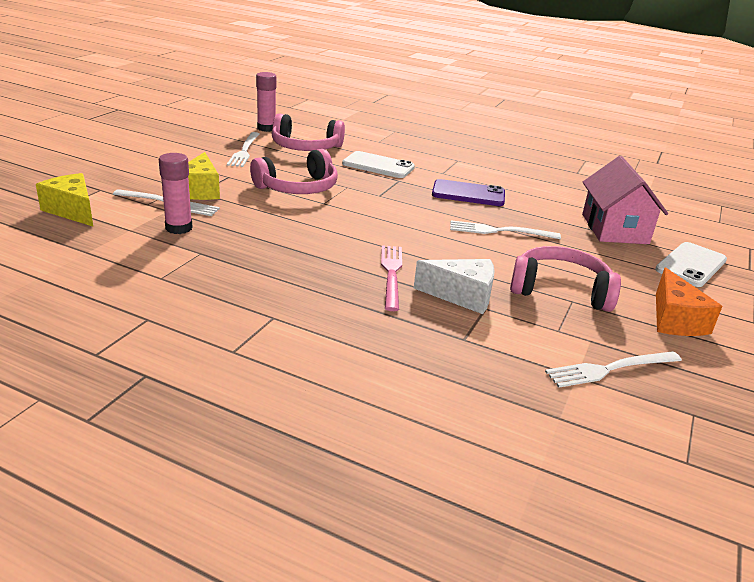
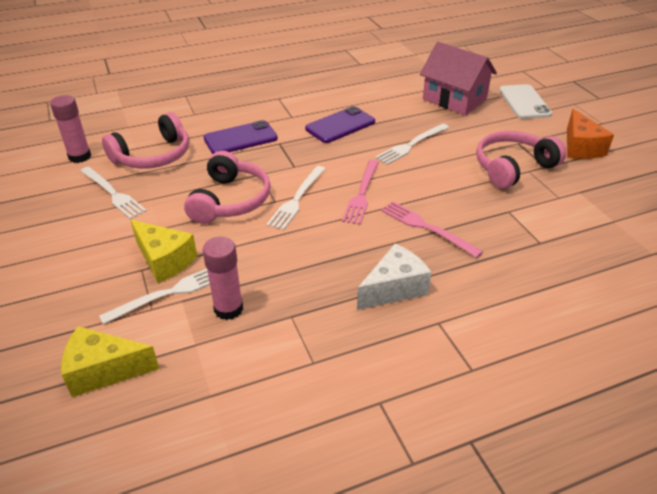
camera: 45 degrees left, 10 degrees up
(378, 165) = (240, 138): white phone -> purple phone
(390, 232) = (361, 194): none -> pink fork
(462, 296) = (485, 212): white cheese -> white cheese (394, 288)
(610, 369) = (615, 204): white fork -> white fork (297, 199)
(675, 320) = (580, 147): orange cheese -> orange cheese turned 45 degrees clockwise

